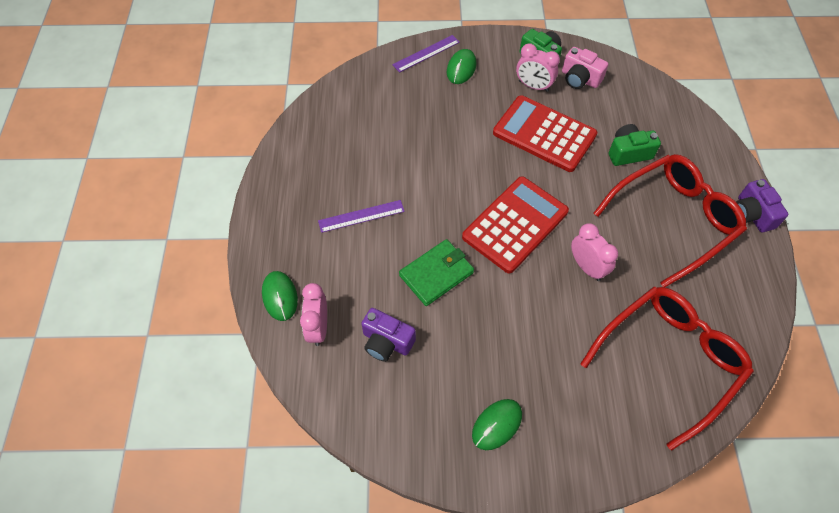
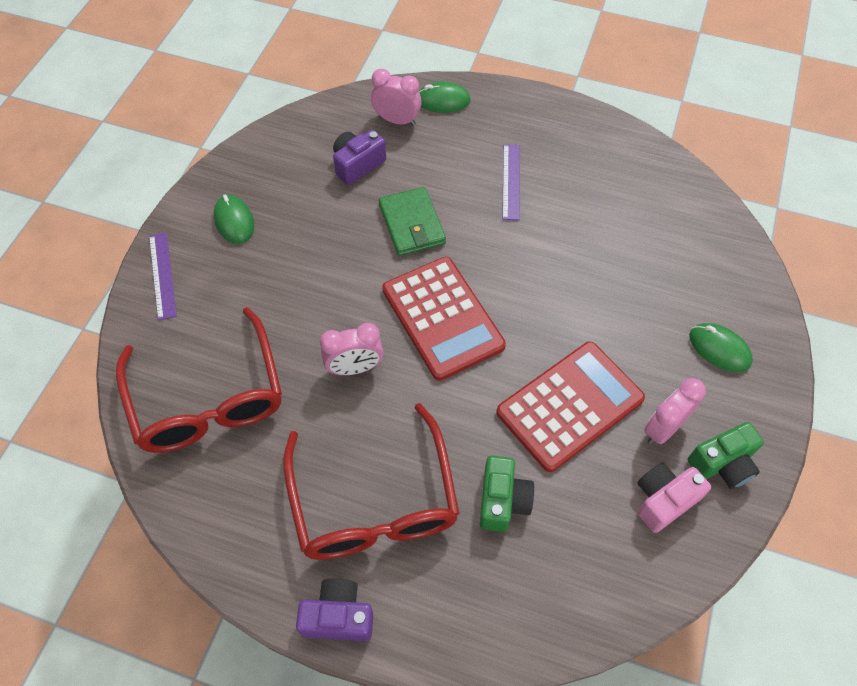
camera: 110 degrees right, 0 degrees up
(426, 53) = (759, 316): purple ruler -> purple ruler (162, 275)

